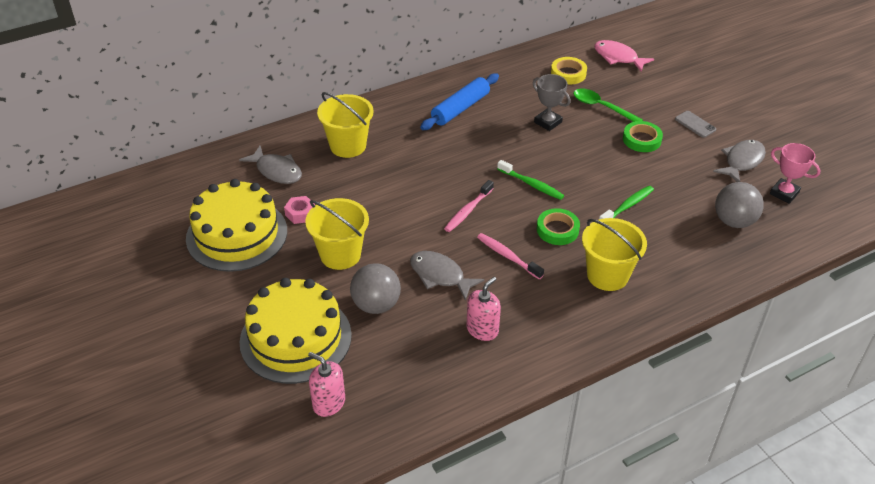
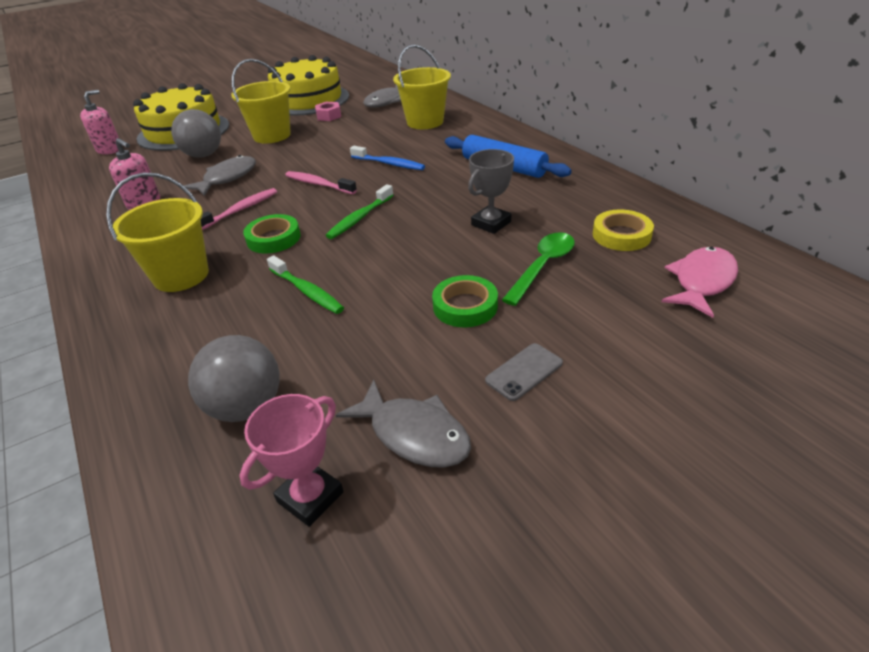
camera: 90 degrees right, 5 degrees down
(437, 169) = (389, 164): none -> blue toothbrush

